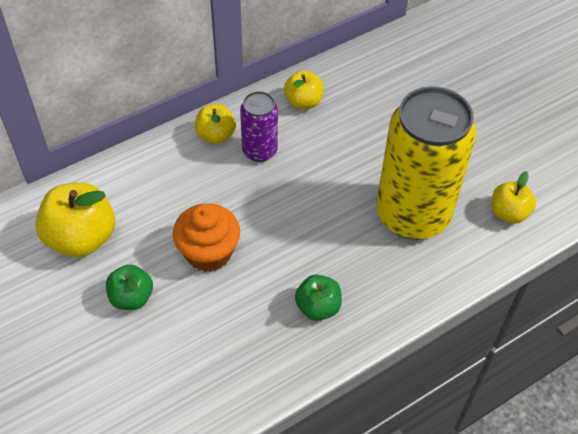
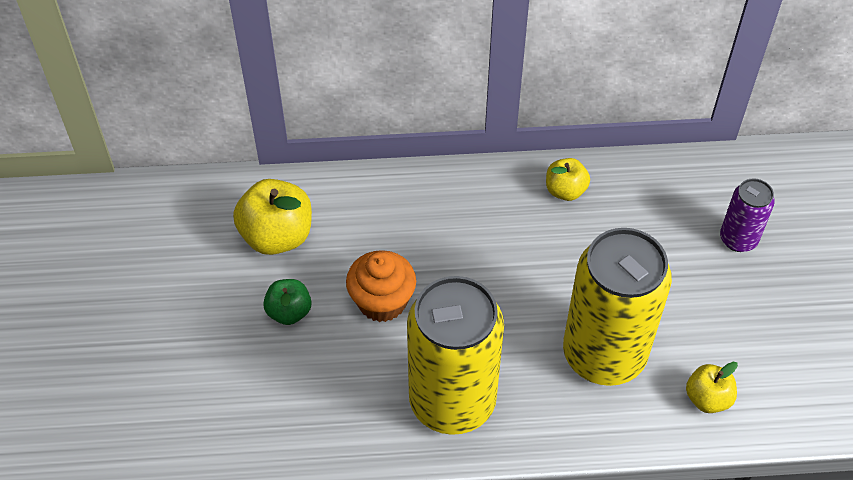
camera: 30 degrees right, 0 degrees up
(216, 135) = (457, 189): yellow apple -> none
(259, 151) = (490, 223): purple can -> purple can (738, 239)
(318, 307) = (452, 401): green apple -> yellow can

